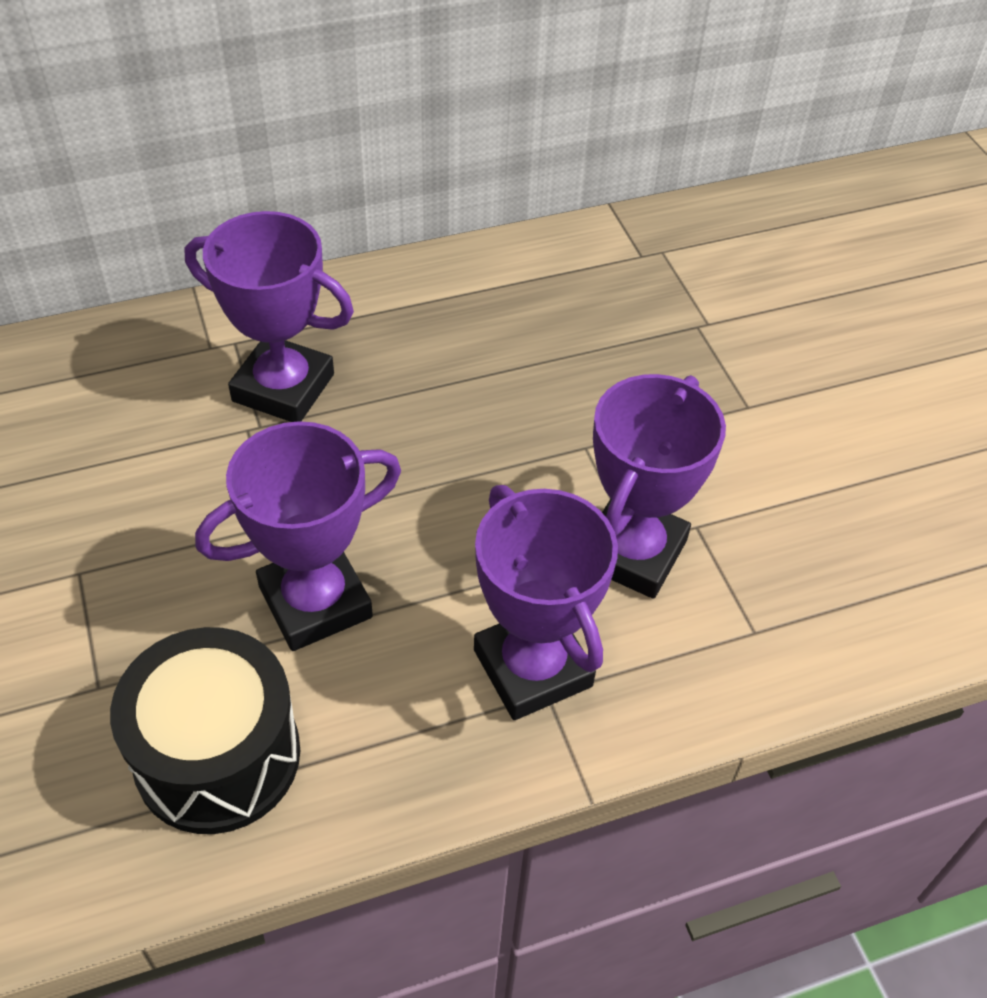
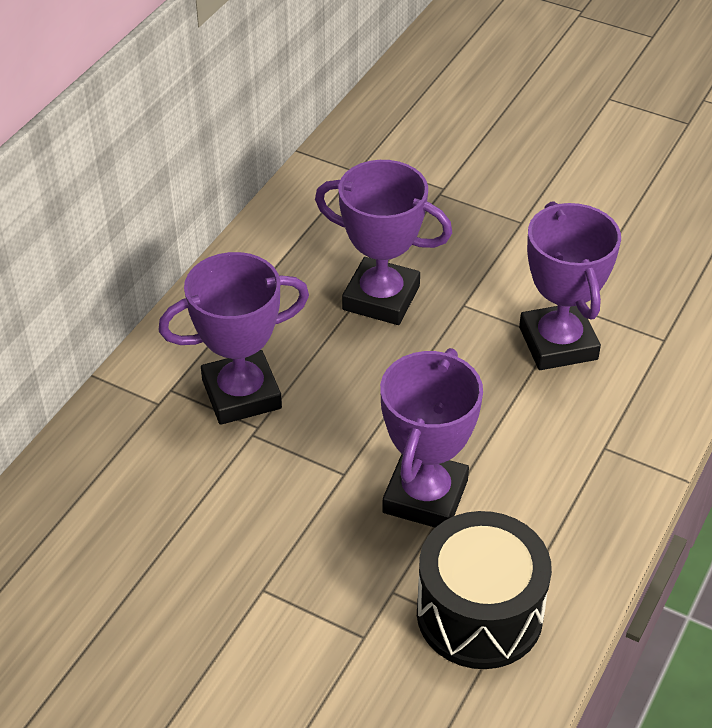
camera: 40 degrees left, 5 degrees down
(532, 668) = (582, 440): purple trophy -> purple trophy (381, 298)

